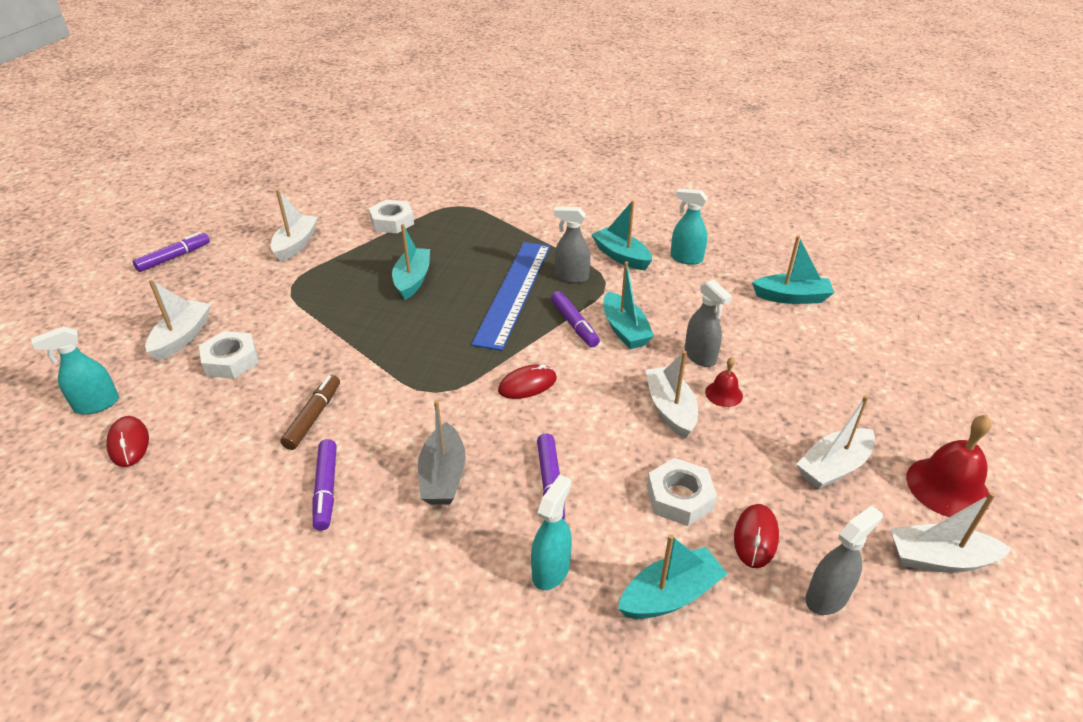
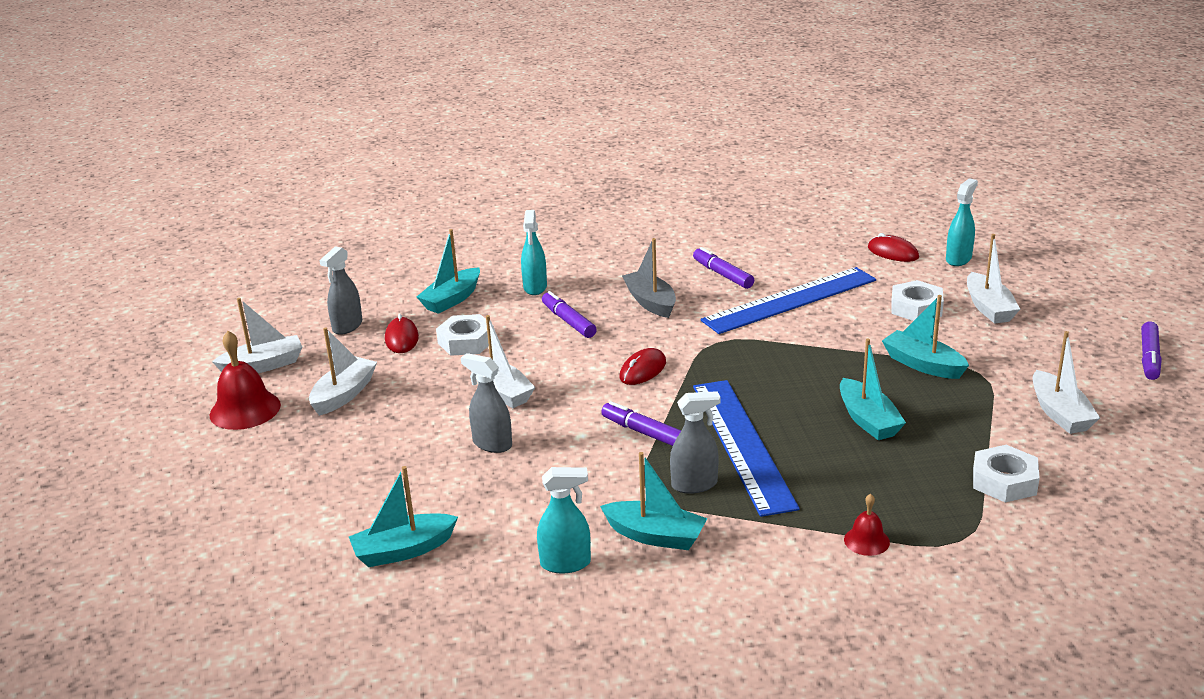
camera: 155 degrees right, 10 degrees down
(313, 417) = (790, 300): brown marker -> blue ruler
(624, 330) = (587, 445): turquoise boat -> turquoise boat (923, 364)
(723, 394) = (455, 418): red bell -> red bell (866, 541)

